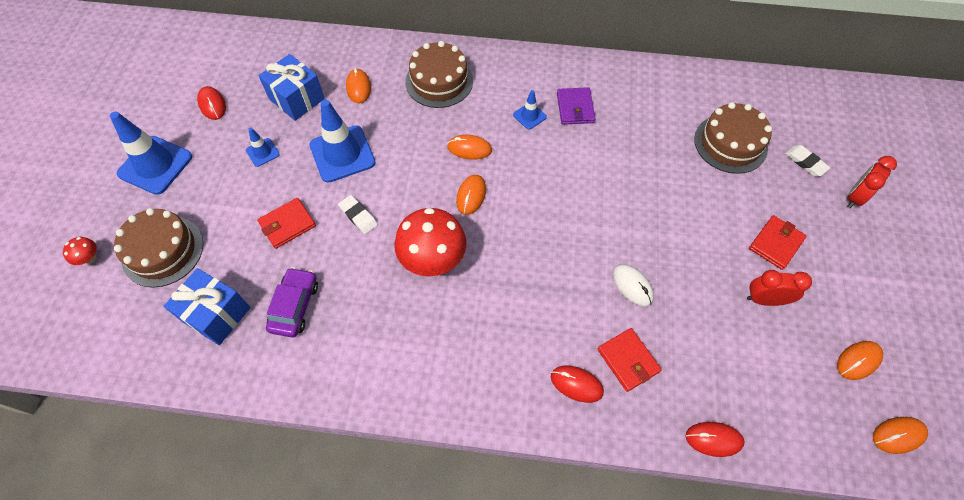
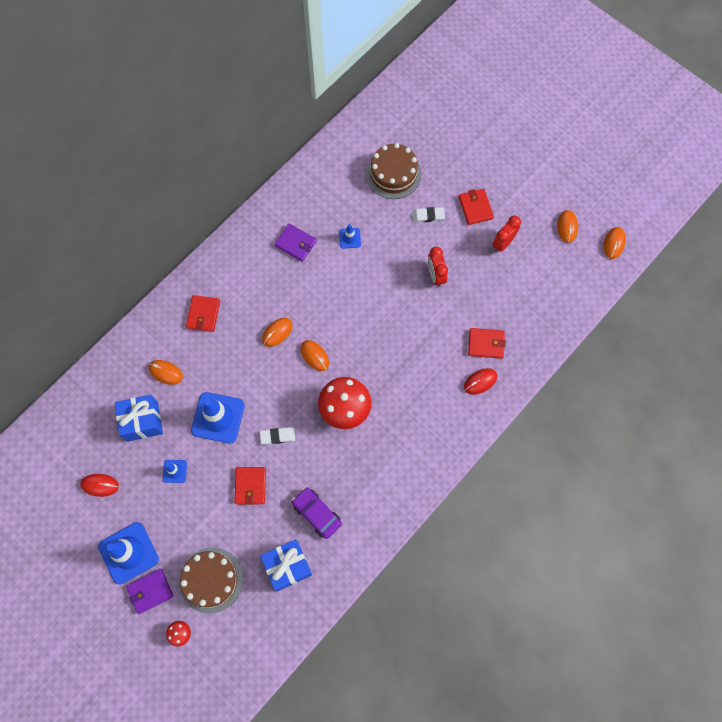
camera: 55 degrees left, 10 degrees up
(123, 206) = (150, 591): none -> purple wallet
(439, 81) = (203, 314): brown cake -> red wallet
(529, 116) = (280, 276): blue traffic cone -> blue traffic cone (350, 238)
(632, 286) = (444, 307): white mouse -> none
(713, 439) = (556, 334): red mouse -> none
(805, 162) = (438, 144): white eraser -> white eraser (428, 216)
(855, 197) = (479, 139): red clock -> red clock (435, 275)

